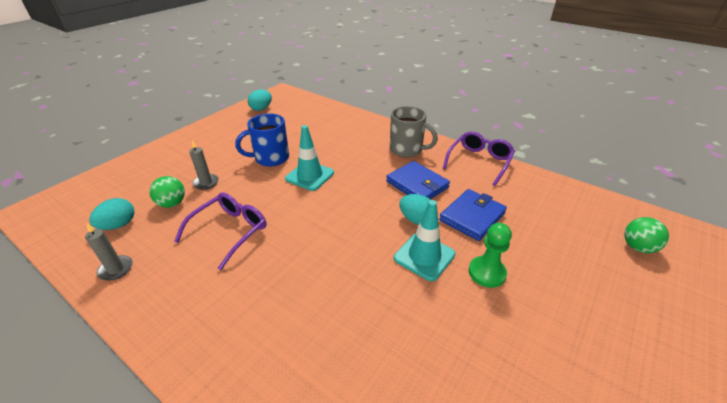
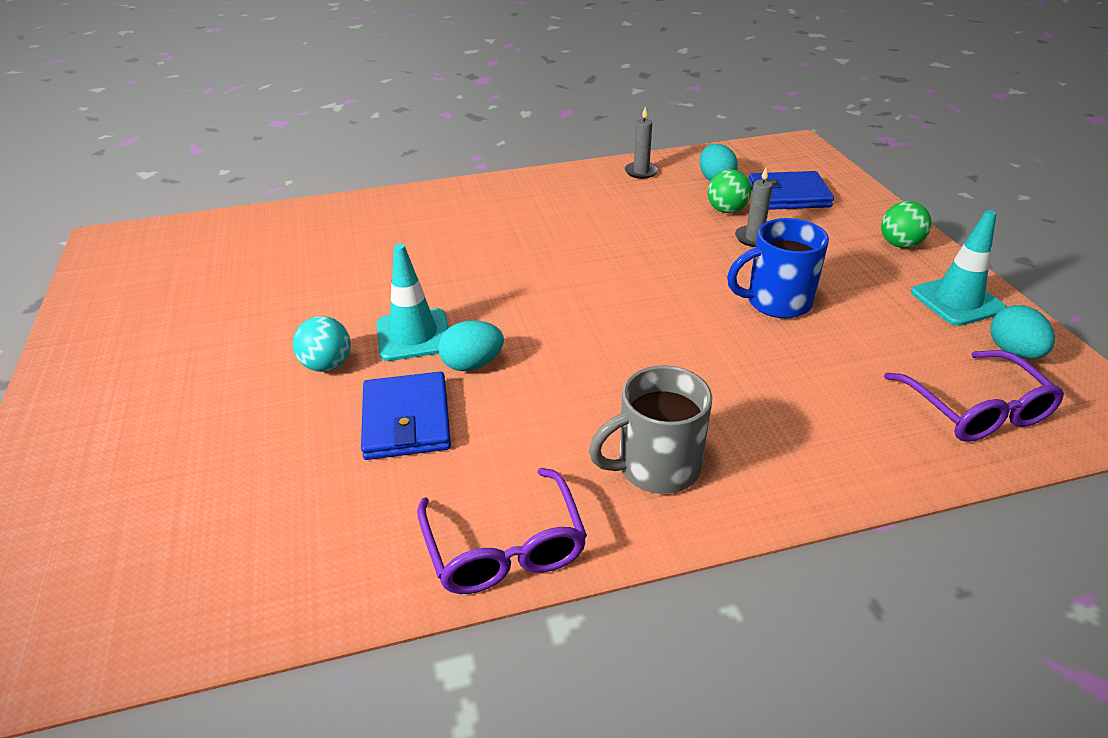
camera: 130 degrees right, 0 degrees up
(231, 231) = (628, 232): purple glasses -> purple glasses (977, 411)
(270, 158) = (776, 302): blue mug -> blue mug turned 120 degrees counterclockwise
(310, 176) = (685, 319): turquoise traffic cone -> turquoise traffic cone (957, 301)
(417, 184) = (540, 412): blue wallet -> blue wallet (788, 195)
(486, 273) = (327, 365): green pawn -> turquoise ball
(637, 247) = (114, 550): green ball -> green ball (899, 244)

